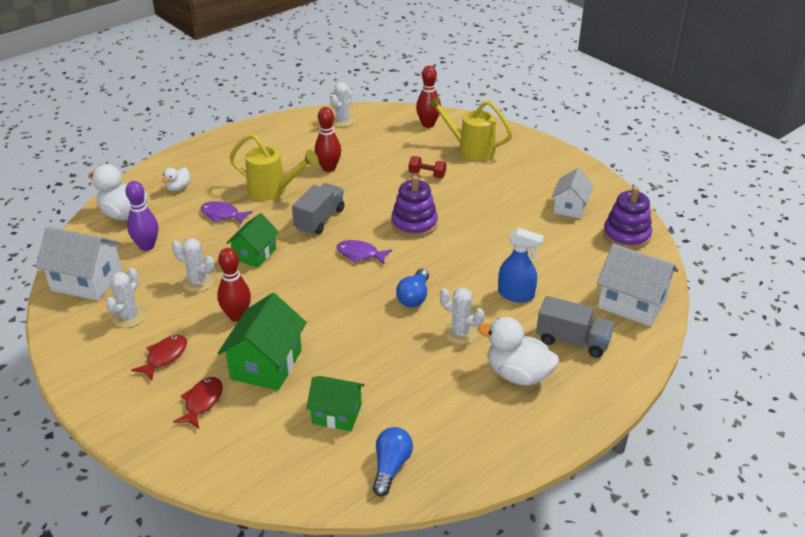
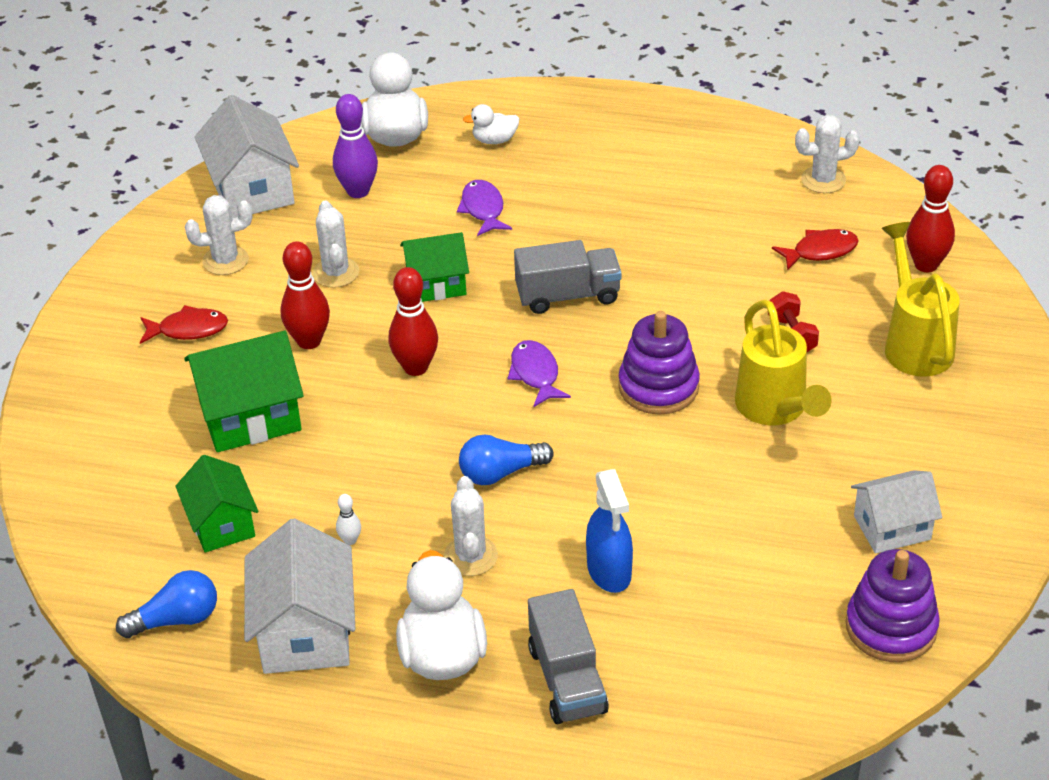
camera: 55 degrees right, 5 degrees up
(202, 402) = (145, 404): red fish -> red fish (820, 251)
(273, 191) = (582, 219): yellow watering can -> yellow watering can (775, 410)
(329, 168) = (691, 236): red bowling pin -> red bowling pin (415, 367)
(403, 370) = (350, 540): none -> white bowling pin
(632, 303) = (721, 708): white house -> white house (305, 632)

